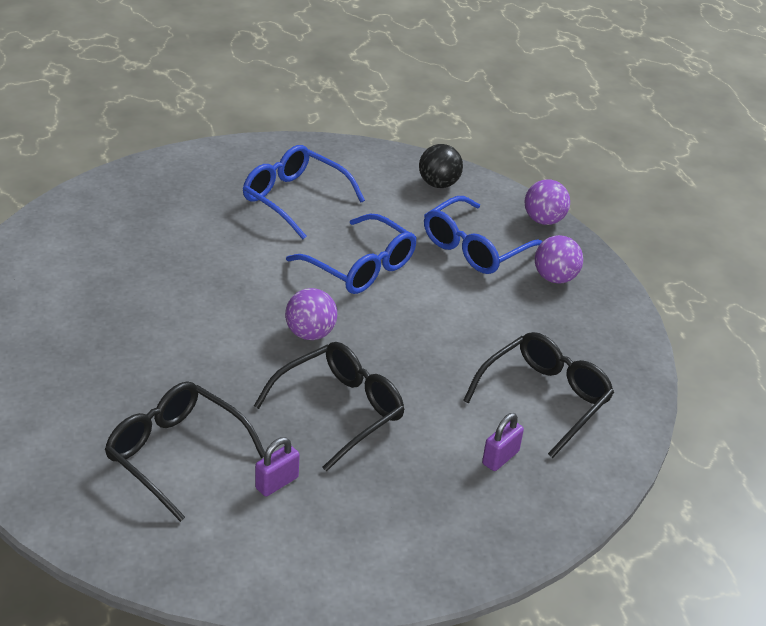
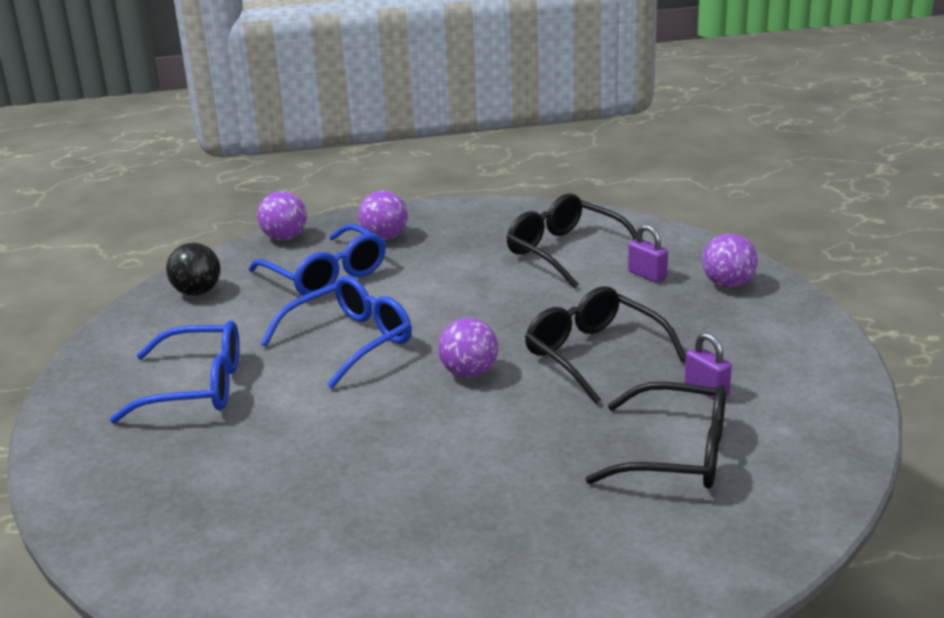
camera: 80 degrees left, 10 degrees down
(175, 454) = (677, 454): black glasses -> black glasses turned 120 degrees counterclockwise
(294, 198) = (197, 387): blue glasses -> blue glasses turned 135 degrees counterclockwise
(486, 521) = (728, 284): none -> purple ball

